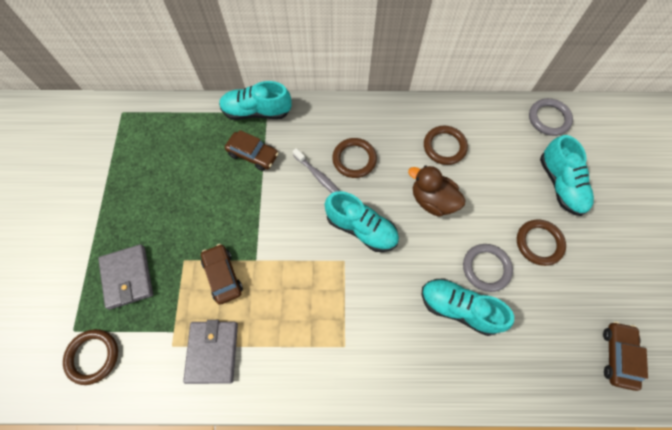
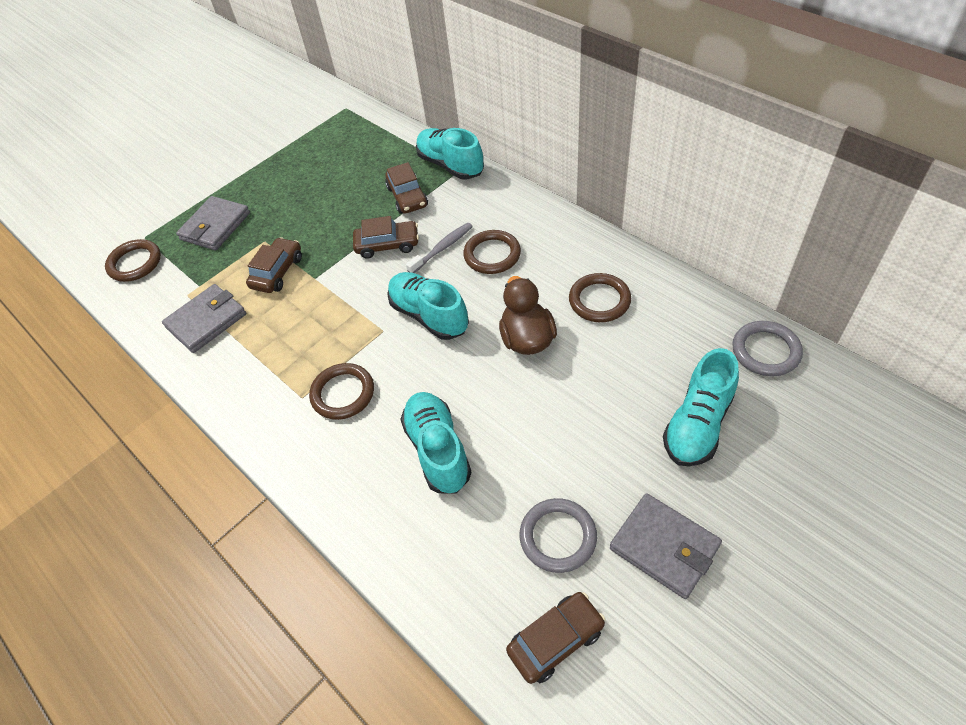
camera: 50 degrees right, 15 degrees down
(279, 199) = (387, 245): none -> brown car
(318, 176) = (442, 248): grey toothbrush -> grey toothbrush turned 135 degrees counterclockwise
(361, 228) = (429, 315): turquoise shoe -> turquoise shoe turned 150 degrees clockwise
(486, 268) = (509, 437): grey ring -> grey ring (558, 537)
(539, 243) = (598, 460): brown ring -> brown ring (343, 393)
(610, 264) = (664, 547): none -> grey wallet

